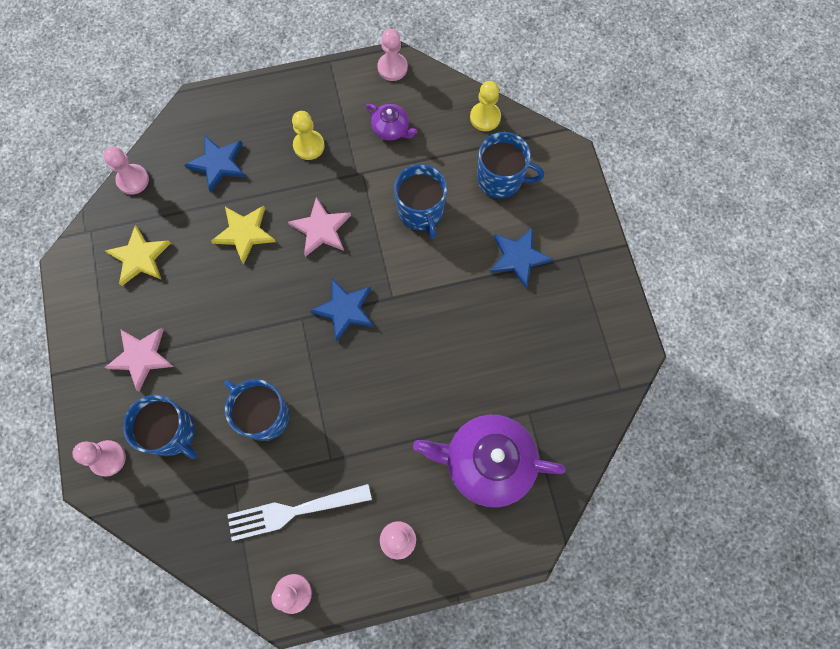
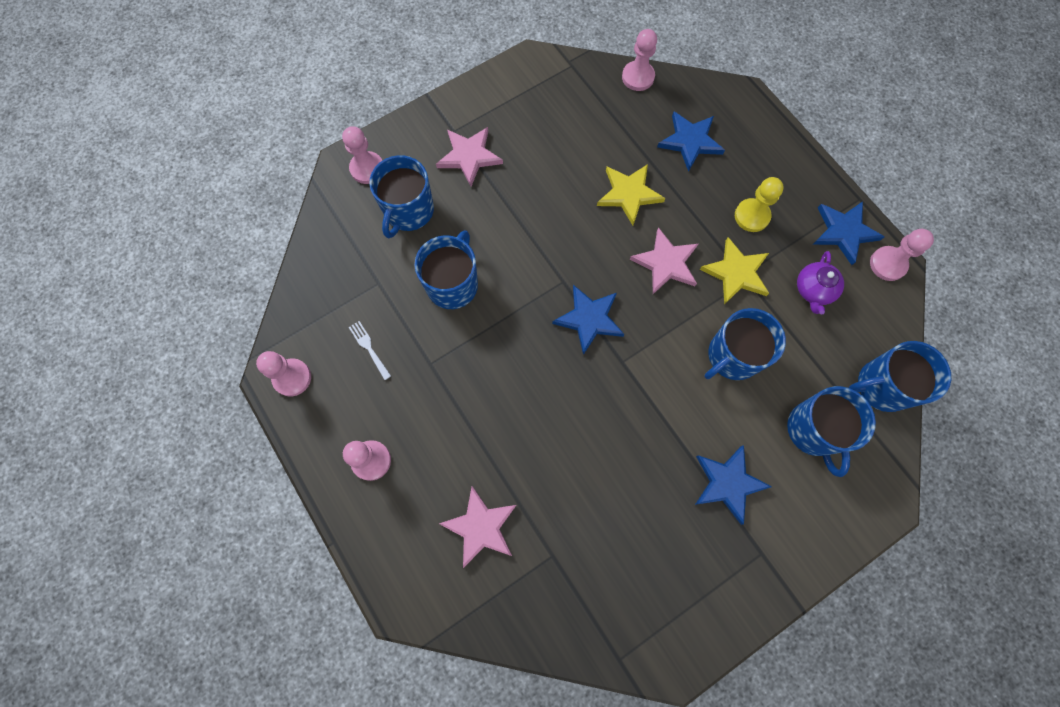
camera: 70 degrees right, 0 degrees up
(140, 257) = (564, 115): yellow star -> yellow star (736, 273)
(293, 511) = (369, 348): white fork -> white fork, size x0.46
(353, 85) = (844, 232): none -> blue star
(485, 117) = (881, 386): yellow pawn -> blue mug
(487, 462) = (481, 527): purple teapot -> pink star

